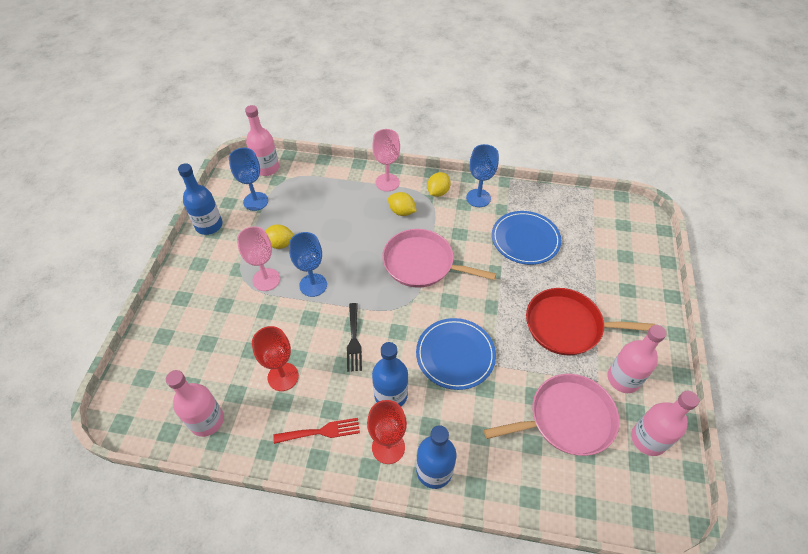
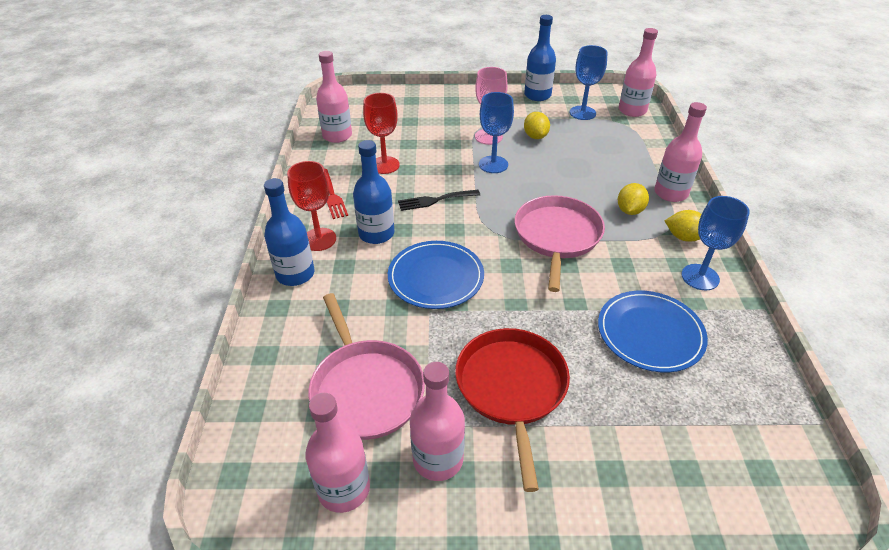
camera: 80 degrees right, 10 degrees down
(387, 182) = (670, 193): pink goblet -> pink bottle

